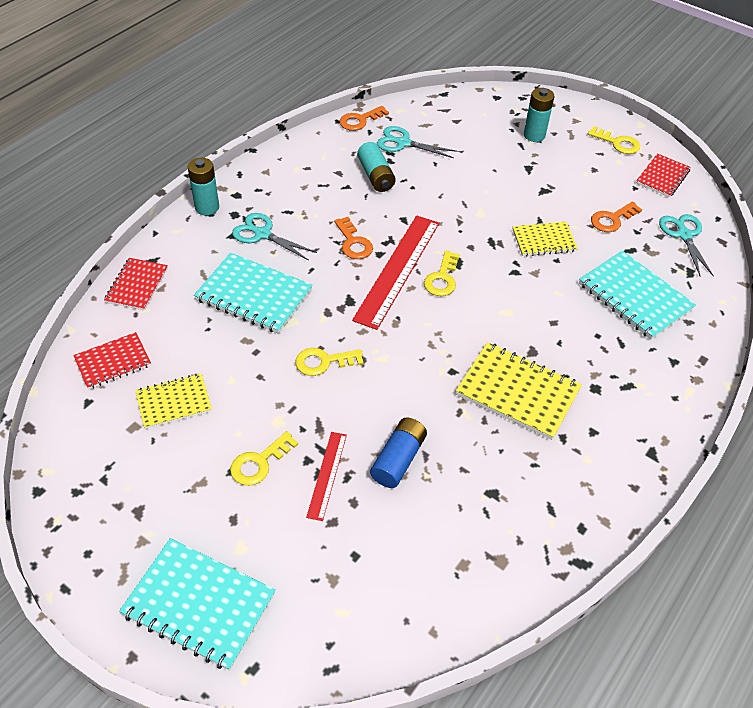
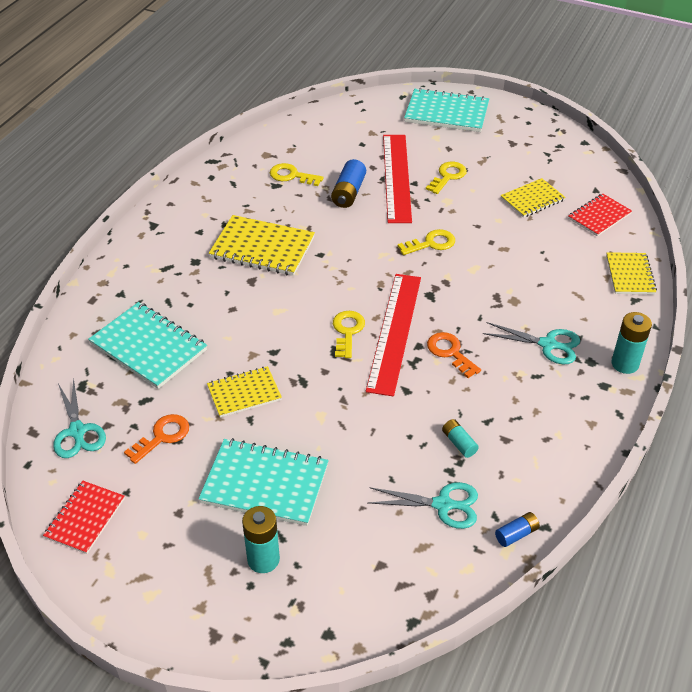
camera: 170 degrees right, 5 degrees down
(137, 285) = (630, 275): red notebook -> yellow notebook
(254, 295) = (520, 285): turquoise notebook -> turquoise notebook (265, 484)
(326, 475) = (397, 177): red ruler -> red ruler, size x1.94
(360, 120) = (516, 534): orange key -> blue battery
(376, 176) = (459, 443): turquoise battery -> turquoise battery, size x0.60
(617, 143) = (140, 570): yellow key -> yellow key (291, 175)

